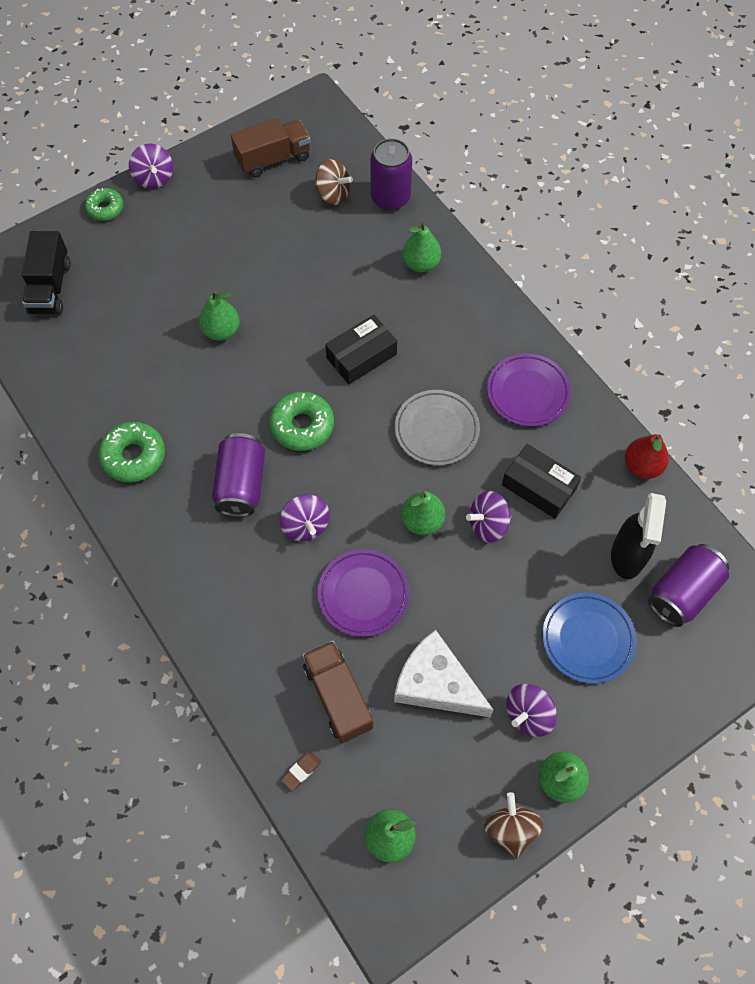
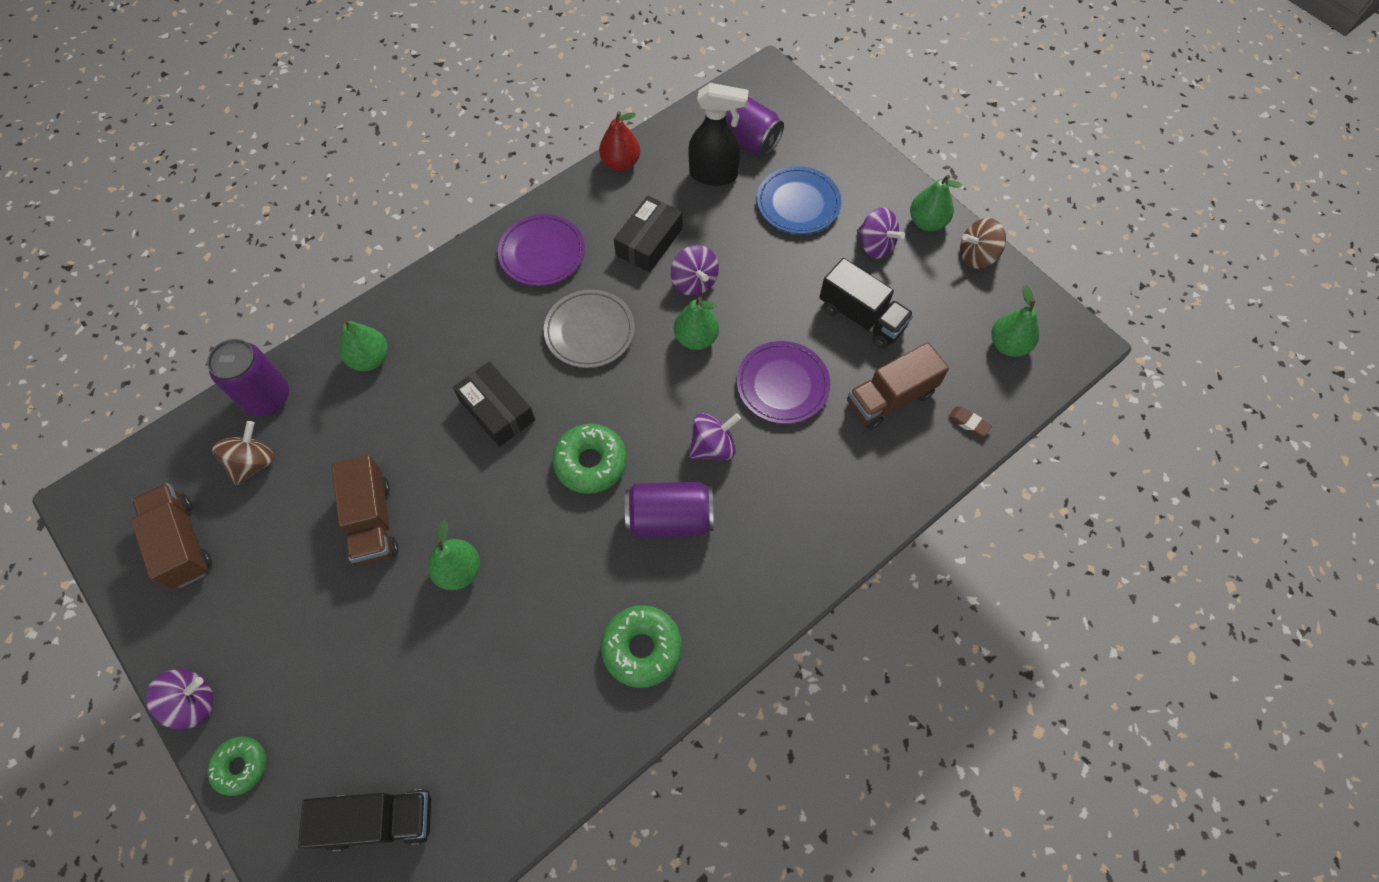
camera: 95 degrees left, 0 degrees up
(272, 273) = (373, 521): none -> brown truck
(436, 684) = (861, 317): white cheese -> black truck

